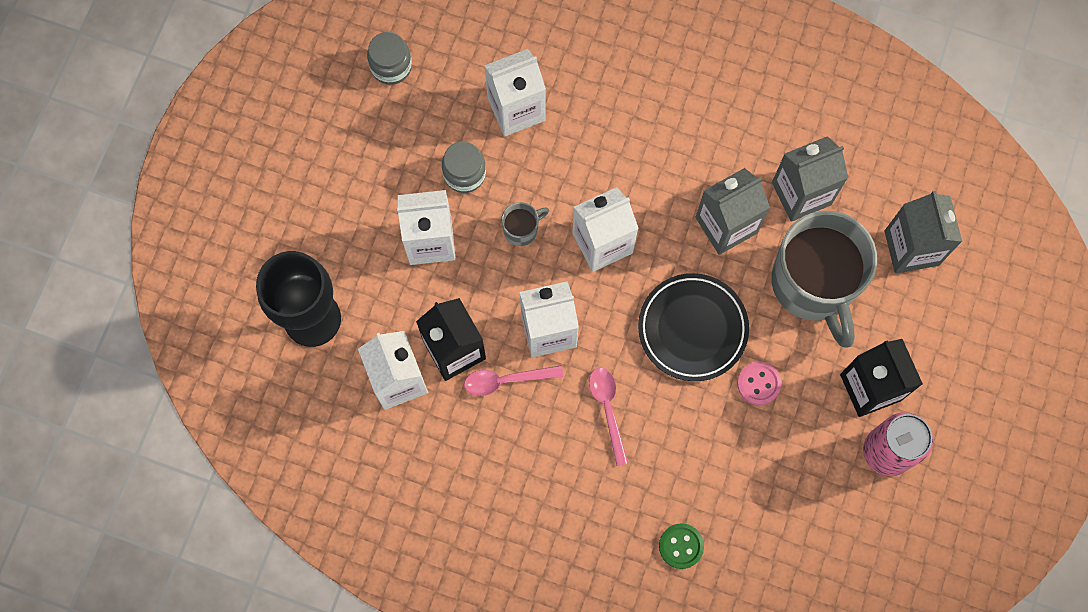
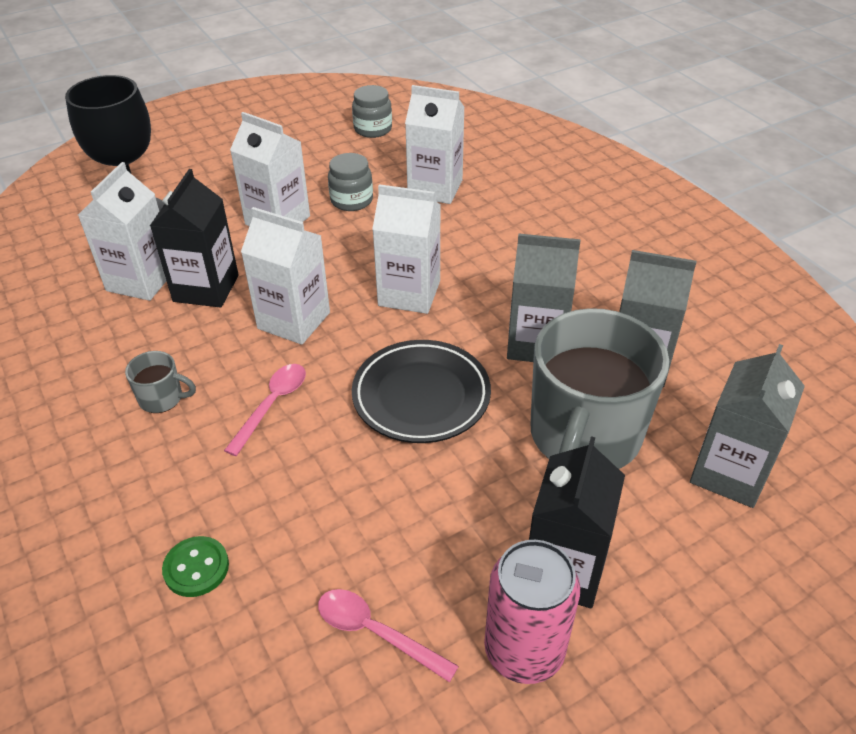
camera: 40 degrees right, 30 degrees down
(506, 380) = (217, 330): pink spoon -> pink spoon (376, 632)
(521, 229) = (353, 251): grey mug -> grey mug (162, 398)
(758, 383) = (439, 481): pink button -> none

